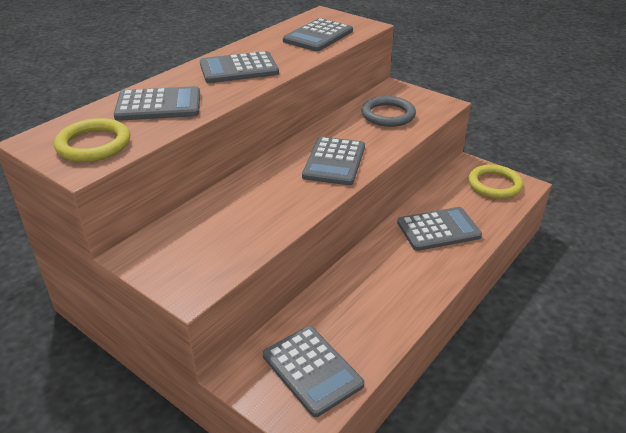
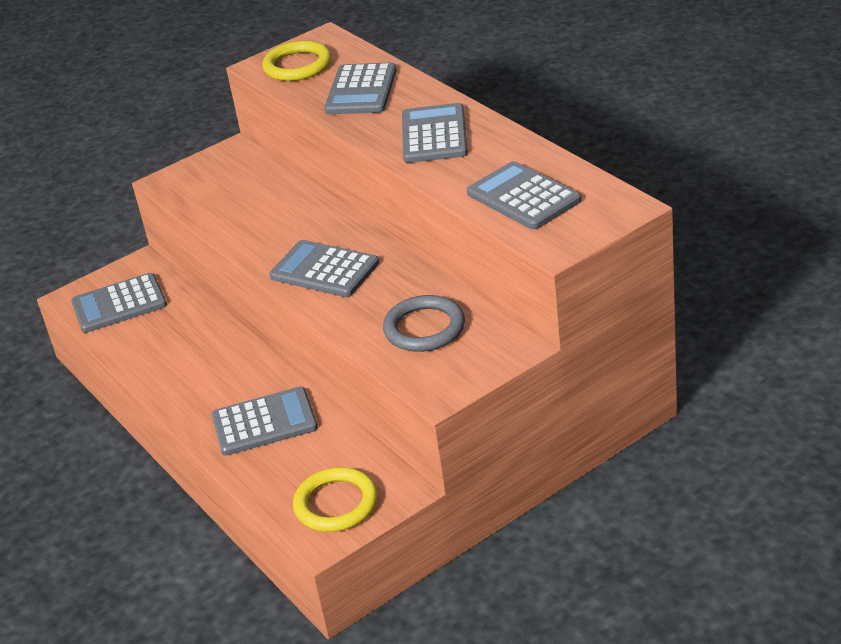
camera: 110 degrees right, 0 degrees up
(438, 229) = (264, 422): grey calculator -> grey calculator turned 105 degrees counterclockwise

